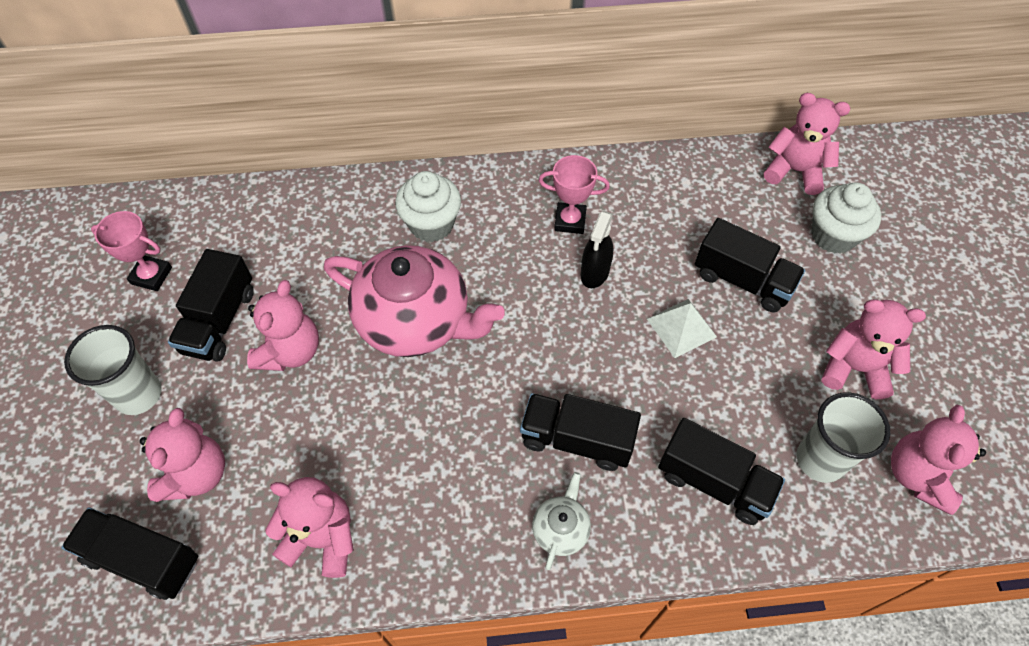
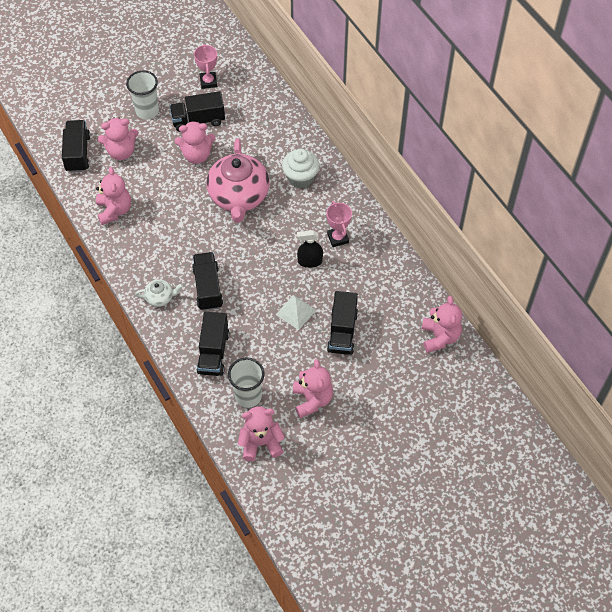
camera: 65 degrees right, 0 degrees up
(833, 235) = (400, 369): white cupcake -> none

